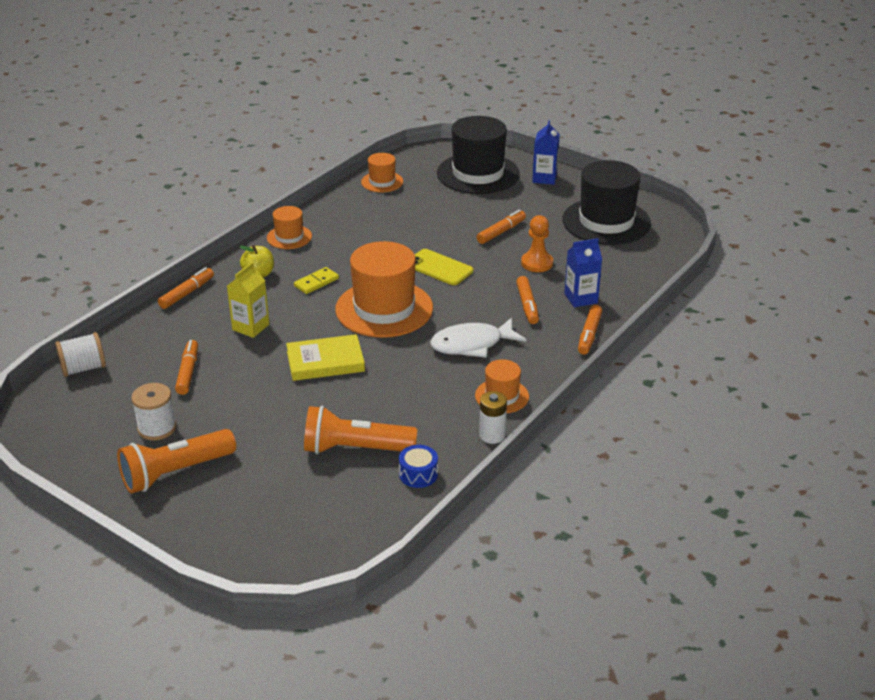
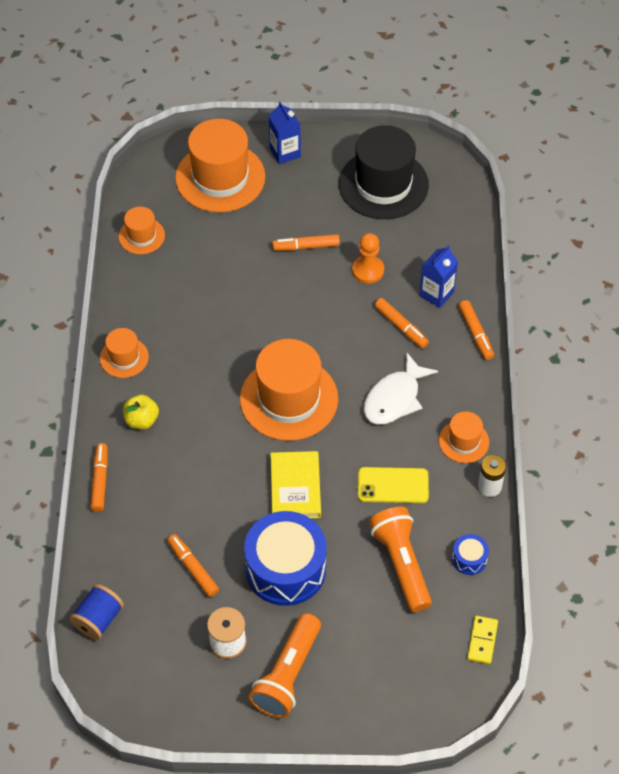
camera: 35 degrees left, 20 degrees up
(83, 368) = (98, 619): white spool -> blue spool
(250, 327) = (196, 486): yellow carton -> none
(257, 406) = (286, 569): none -> blue drum
(316, 282) = (202, 401): yellow domino -> yellow domino (482, 641)
(325, 361) = (295, 487): yellow book -> yellow book turned 45 degrees counterclockwise
(355, 449) = (401, 564): orange flashlight -> orange flashlight turned 105 degrees clockwise
(439, 268) = (291, 322): yellow phone -> yellow phone (393, 485)
(478, 174) = (220, 177): black hat -> orange hat
(501, 232) = (306, 247): orange marker -> orange marker turned 105 degrees counterclockwise

